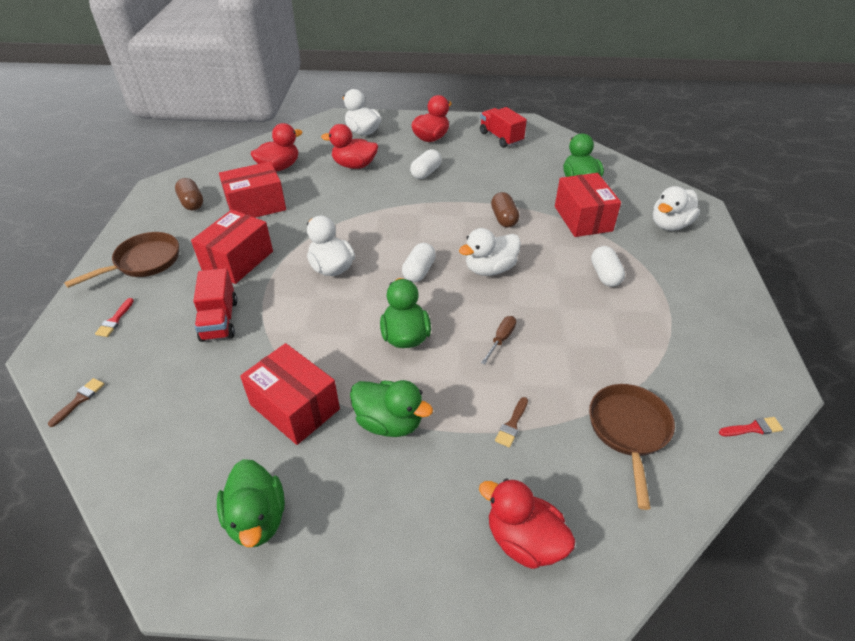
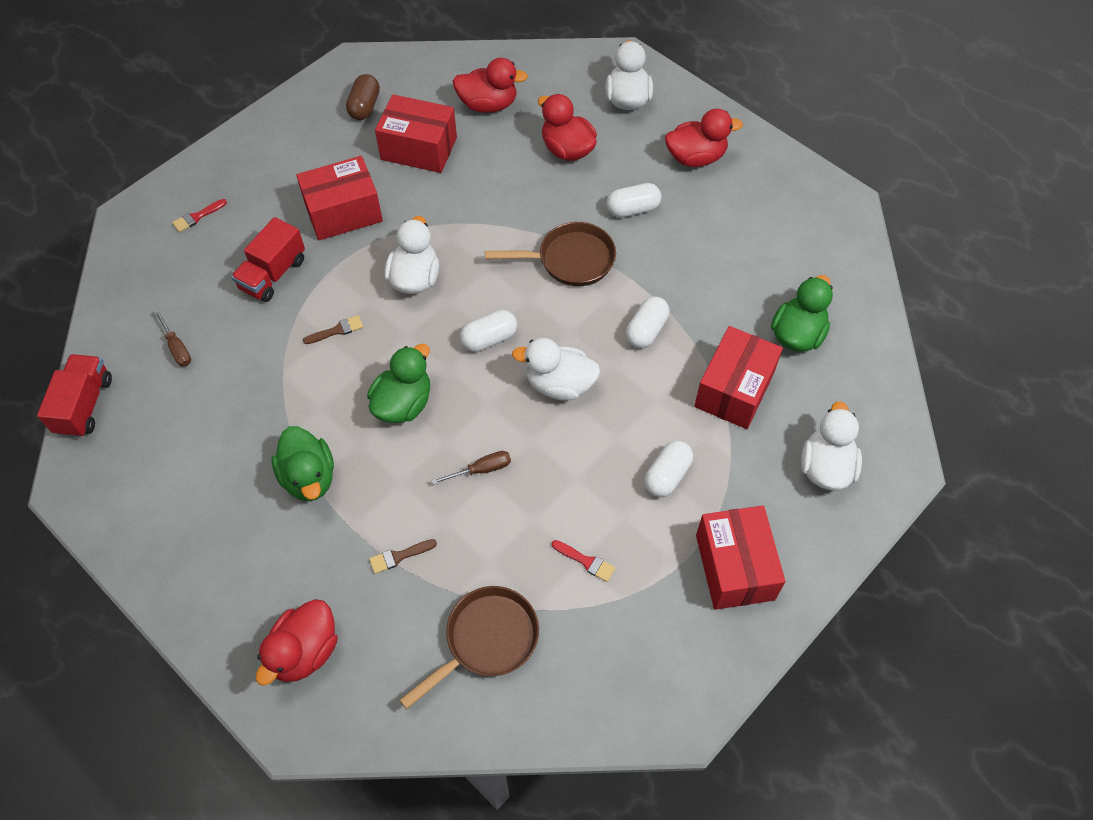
camera: 40 degrees right, 15 degrees up
(79, 400) = (118, 284): brown brush -> brown brush (337, 330)
(143, 262) = (266, 161): brown pan -> brown pan (570, 260)
(182, 409) = (177, 347): none -> brown screwdriver
(257, 519) = (150, 483): green duck -> none
(295, 407) = (254, 407): red box -> red box (734, 567)
(501, 138) = (781, 207): red truck -> red truck (84, 405)
(503, 218) = (646, 330): brown capsule -> white capsule
(524, 540) = (304, 652): red duck -> red duck turned 135 degrees counterclockwise
(669, 225) = (825, 467): white duck -> white duck turned 105 degrees clockwise
(753, 428) = (598, 729): red brush -> red brush (586, 561)

